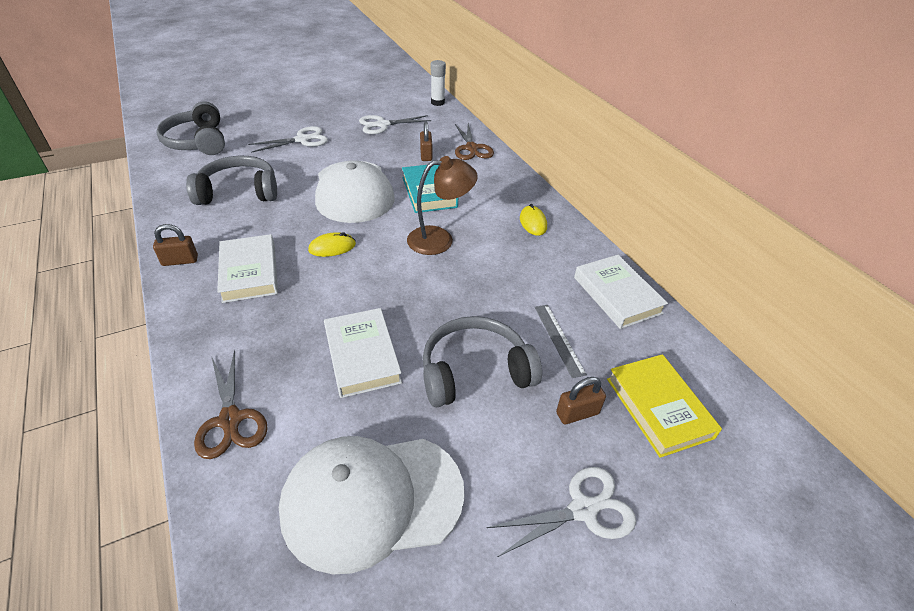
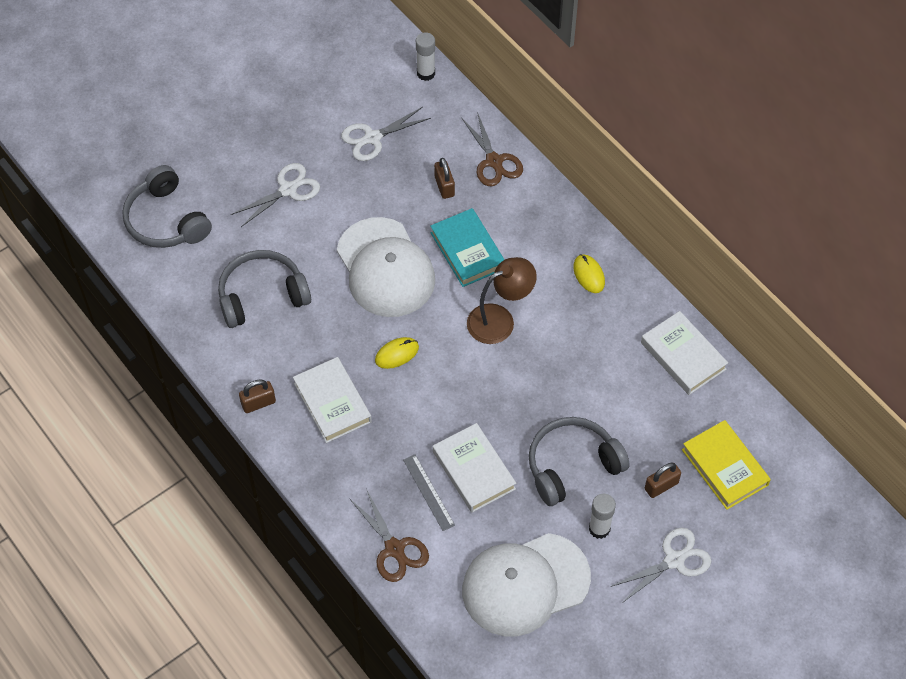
camera: 10 degrees left, 15 degrees up
(490, 447) = (599, 528): none -> white glue stick
(559, 339) = (636, 418): grey ruler -> grey ruler (428, 492)

